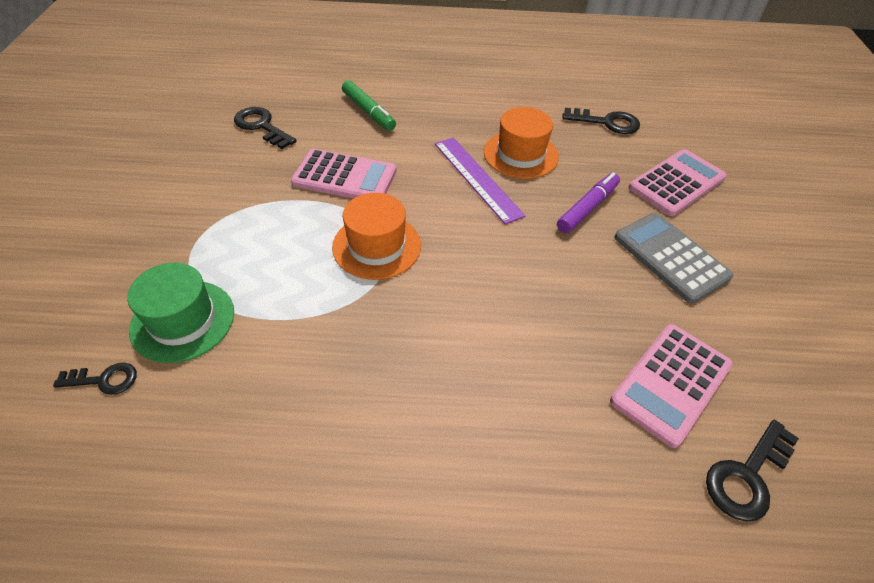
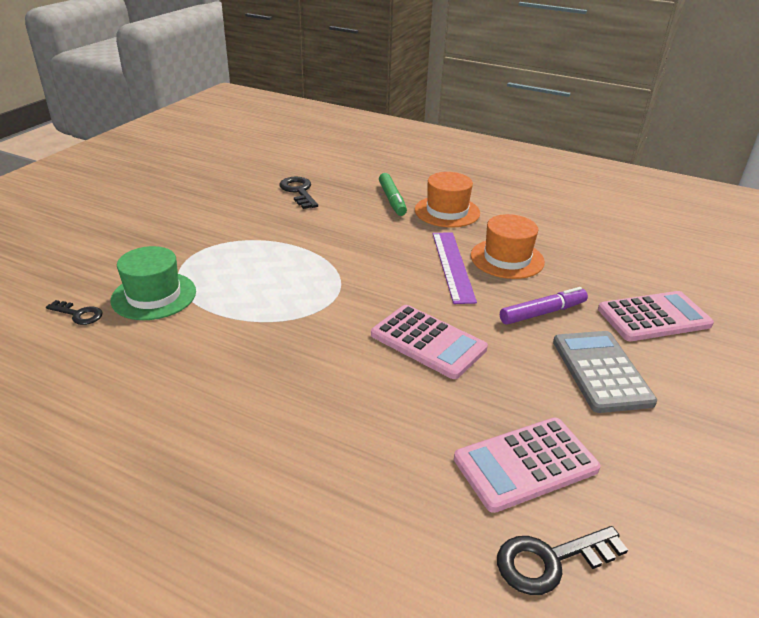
camera: 25 degrees right, 15 degrees down
(345, 177) = (339, 238): pink calculator -> pink calculator (428, 342)
(376, 246) = (331, 289): orange hat -> orange hat (447, 211)
(606, 122) = (613, 254): black key -> none

